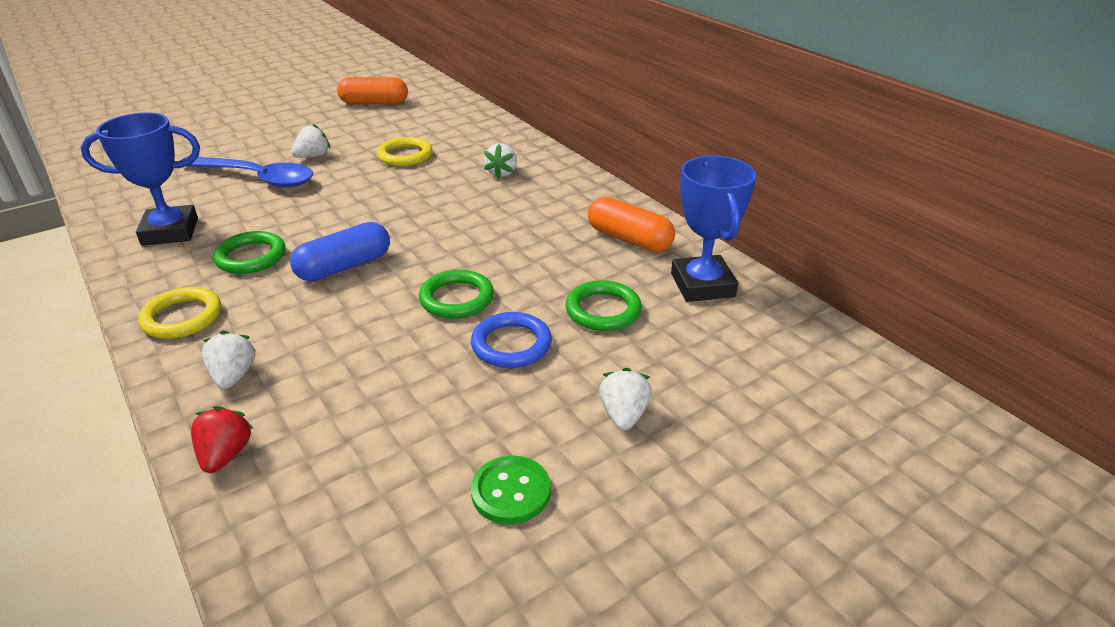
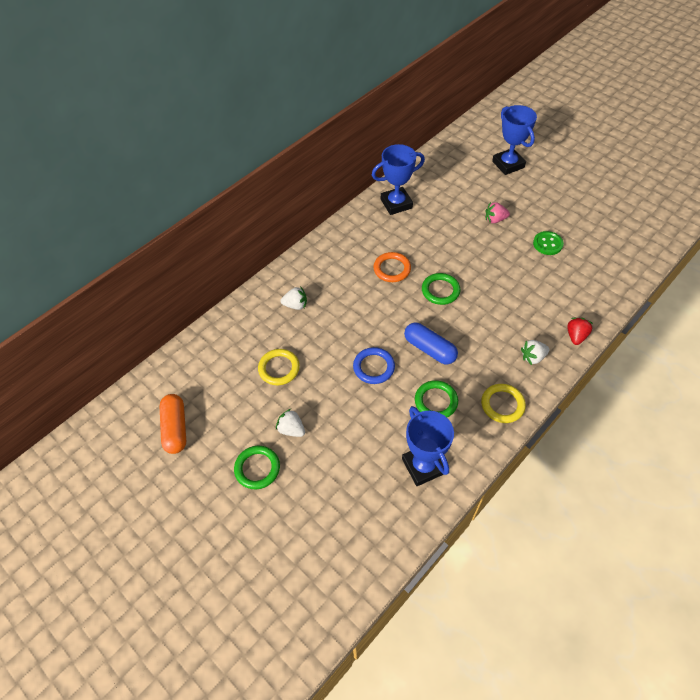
camera: 100 degrees left, 20 degrees up
(225, 455) = (576, 336): red strawberry -> red strawberry turned 120 degrees clockwise
(256, 178) = (335, 452): blue spoon -> none
(511, 344) = (467, 262): blue ring -> blue ring (373, 367)
(533, 257) = (392, 269): none -> orange ring
(603, 310) = (429, 235): green ring -> green ring (257, 468)
(623, 415) = (495, 220): white strawberry -> pink strawberry
(629, 239) = (362, 233): orange capsule -> none
(844, 497) = (508, 164): none -> blue trophy

